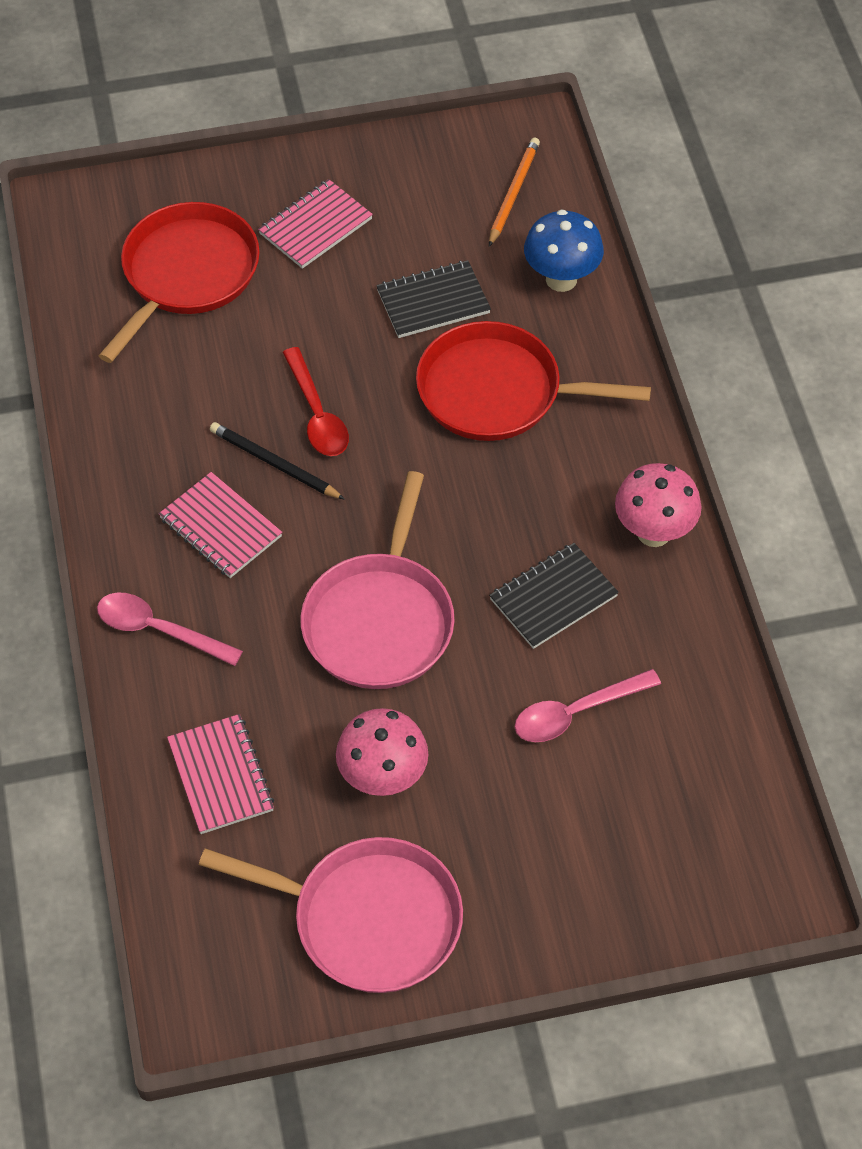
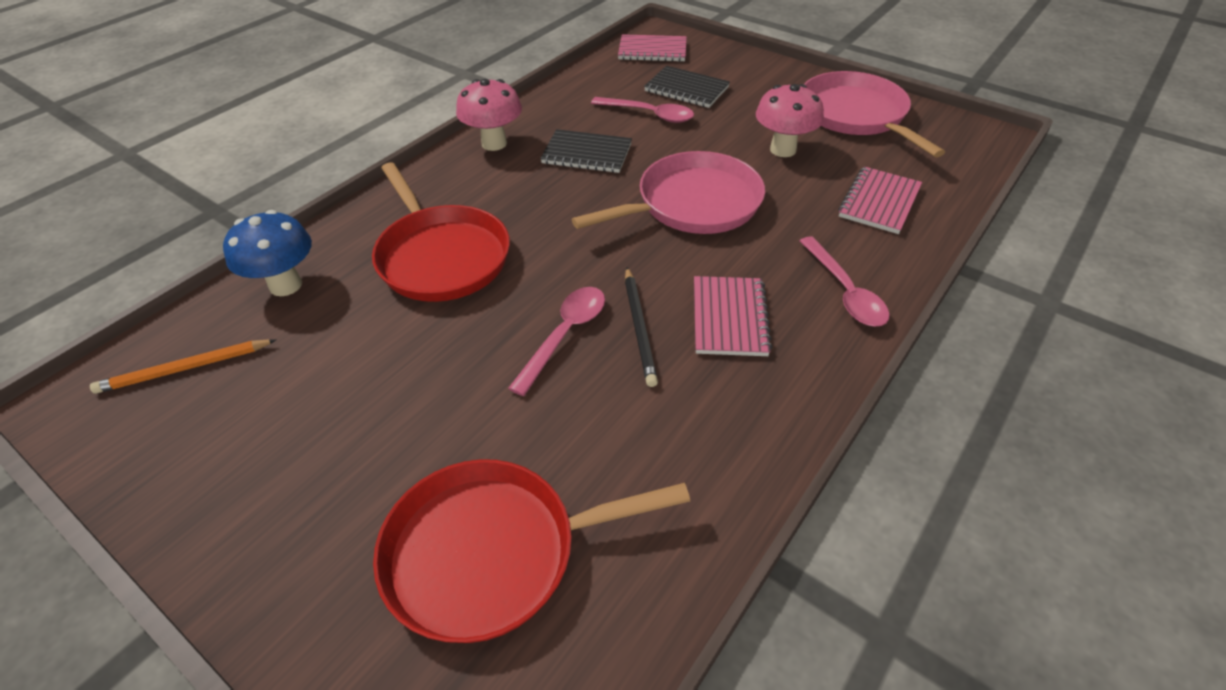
camera: 130 degrees left, 10 degrees down
(315, 226) = (332, 487): pink notebook -> pink notebook (652, 51)
(317, 414) = (565, 335): red spoon -> pink spoon
(433, 302) = (373, 341): black notebook -> black notebook (686, 89)

